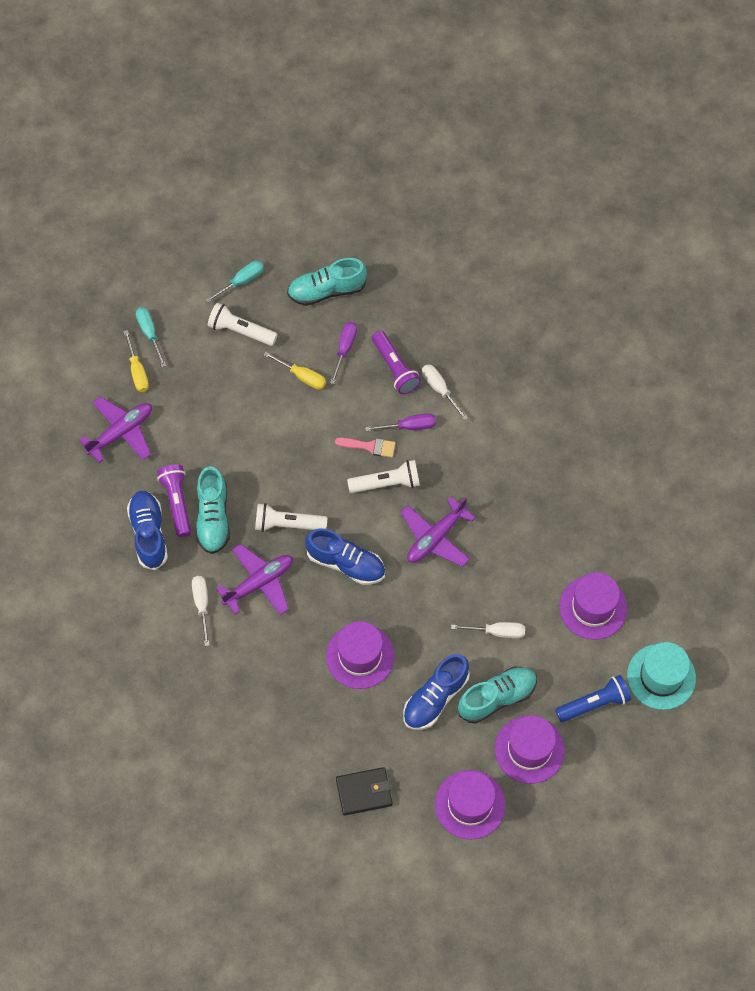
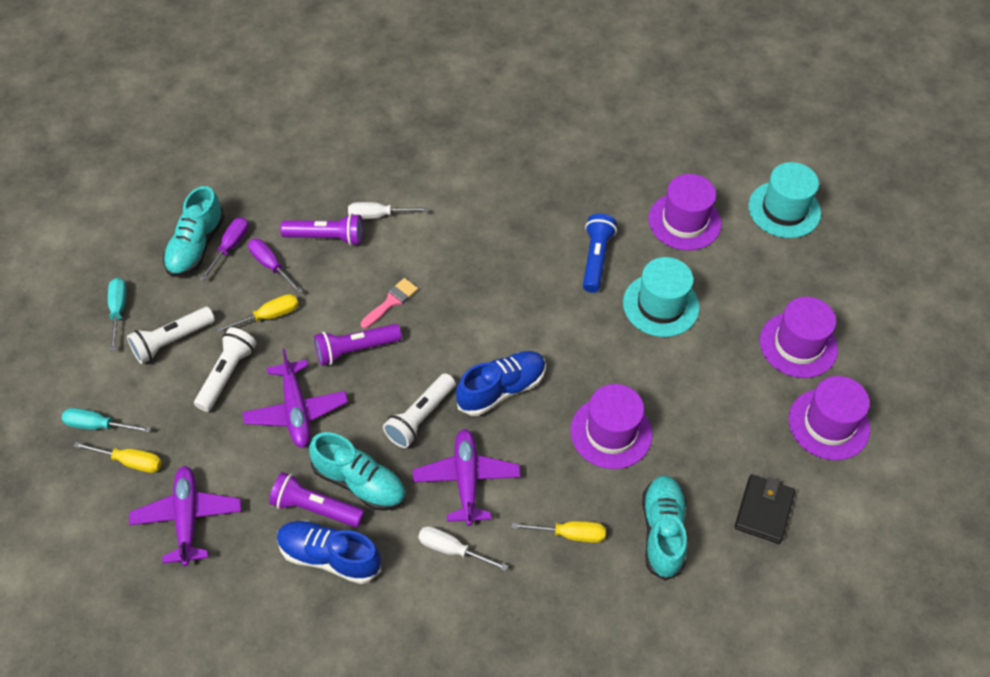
camera: 60 degrees left, 10 degrees down
(261, 672) = (570, 534): none -> yellow screwdriver
(313, 449) = (355, 349): none -> purple flashlight
(386, 483) = (441, 309): white flashlight -> white flashlight (226, 375)
(409, 426) = (396, 259): purple screwdriver -> purple screwdriver (230, 247)
(435, 698) = (698, 392): blue shoe -> none
(436, 537) = (528, 301): purple plane -> purple plane (296, 411)
(497, 632) = (661, 305): white screwdriver -> turquoise hat
(497, 697) = (729, 342): turquoise shoe -> turquoise shoe (662, 532)
(594, 703) = (781, 271): blue flashlight -> blue flashlight (596, 259)

